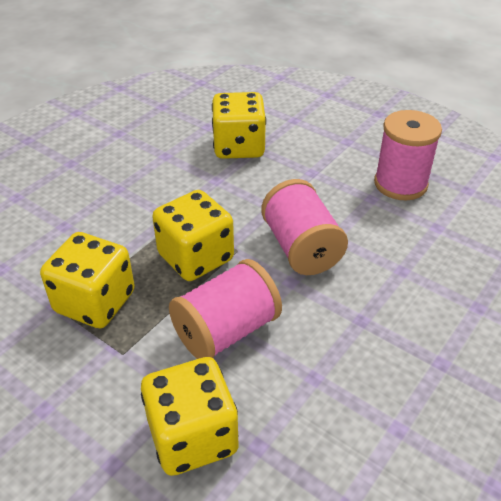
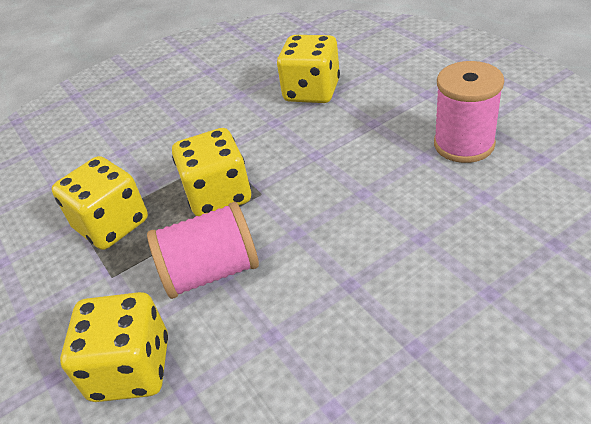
camera: 25 degrees right, 0 degrees up
(301, 248) = (324, 199): pink spool -> none

